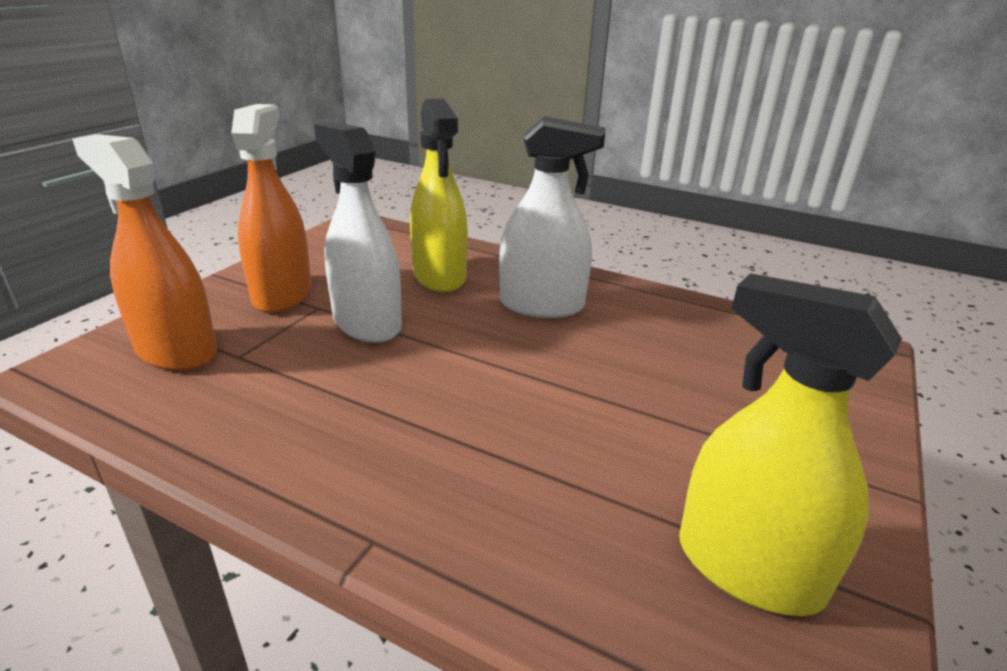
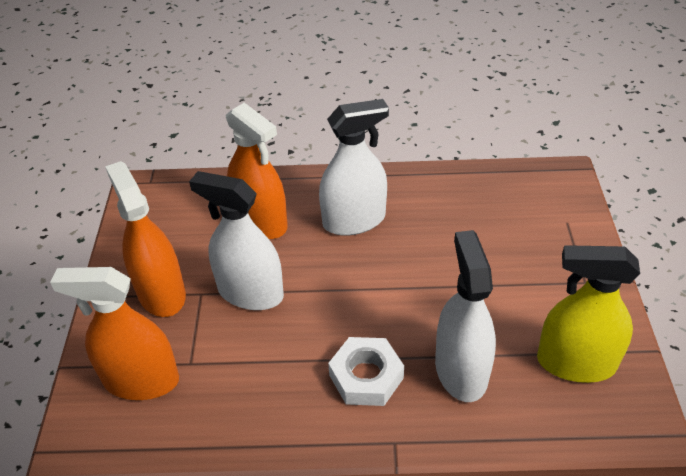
camera: 25 degrees left, 15 degrees up
(412, 448) = (366, 376): none -> white nut
(439, 276) = (261, 222): yellow spray bottle -> orange spray bottle
(548, 497) = (461, 370): none -> white spray bottle

